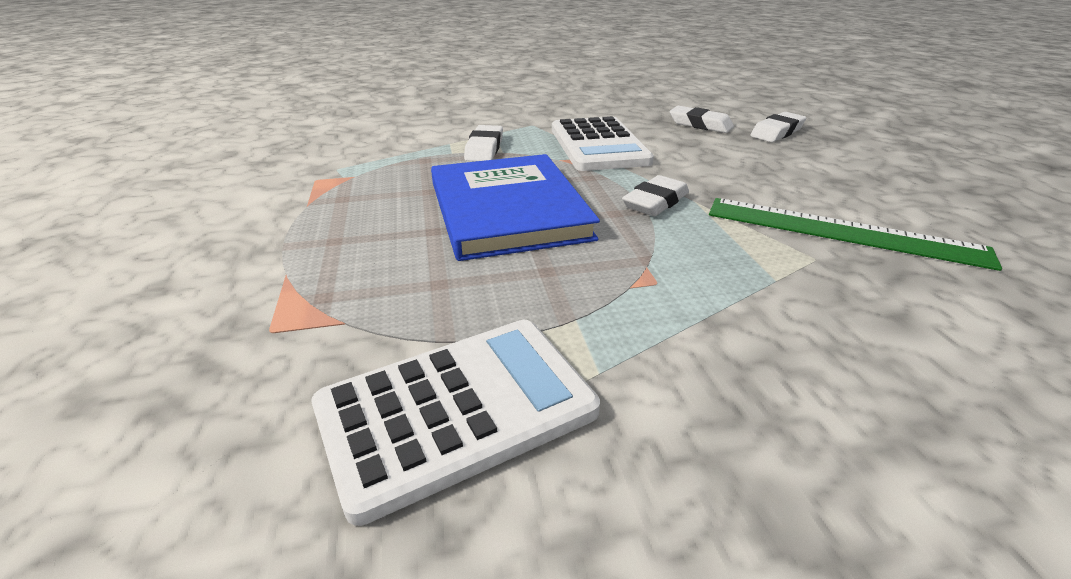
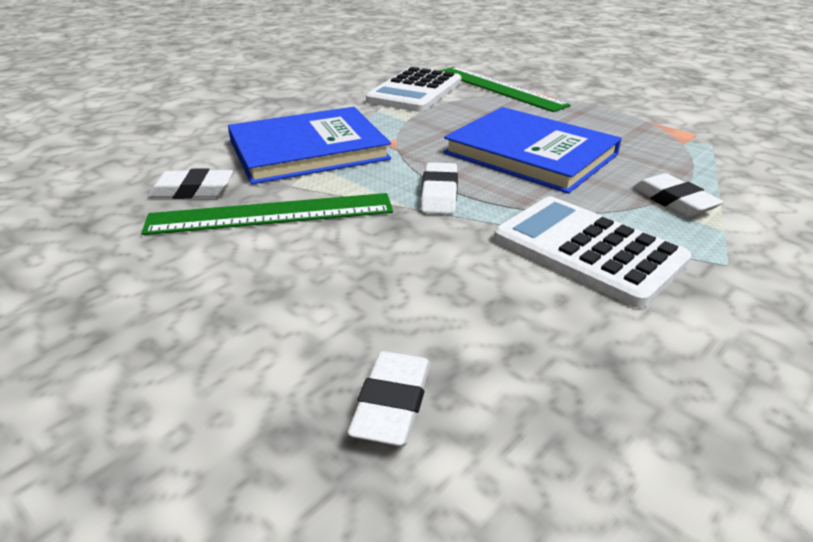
camera: 145 degrees right, 0 degrees up
(302, 344) = (499, 88): none -> green ruler
(700, 124) = (533, 372): white eraser -> white eraser (192, 191)
(780, 308) = (308, 150): none -> blue book

